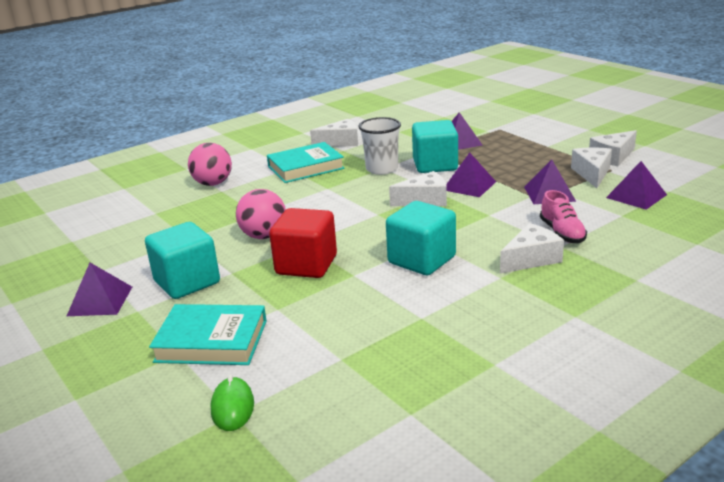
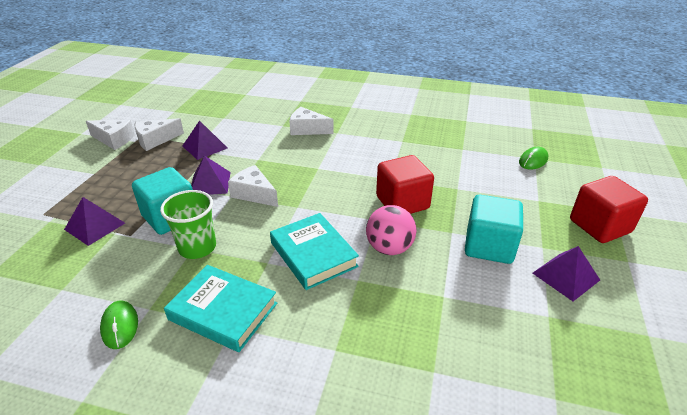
camera: 130 degrees left, 10 degrees up
(86, 367) = (599, 226): none -> red cube
(211, 341) = (513, 194): turquoise book -> turquoise book (313, 254)
(213, 183) = (324, 375): pink ball -> none
(340, 142) = (120, 326): white cheese -> green mouse
(382, 169) = (197, 247): white cup -> green cup
(421, 260) = (346, 162): turquoise cube -> none
(562, 233) = (265, 129): pink shoe -> none
(636, 196) = (189, 118): purple pyramid -> none

